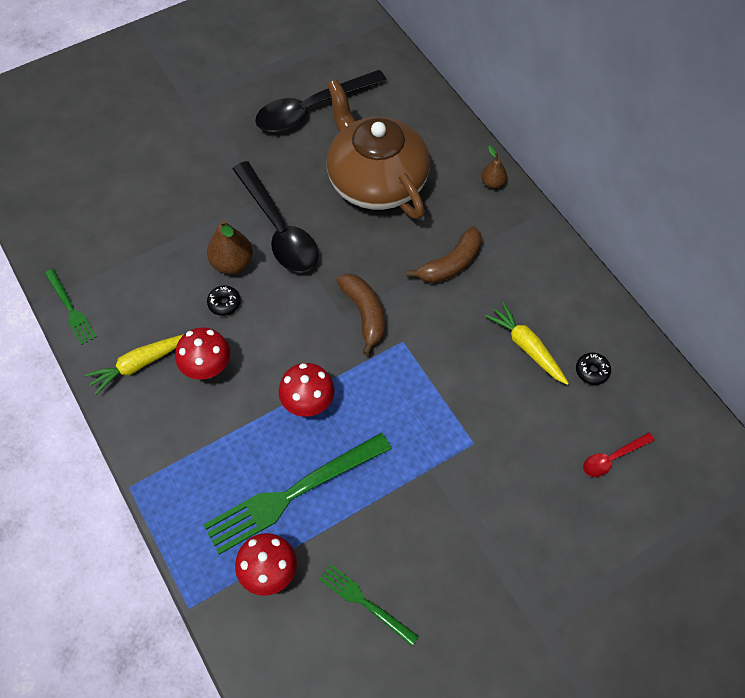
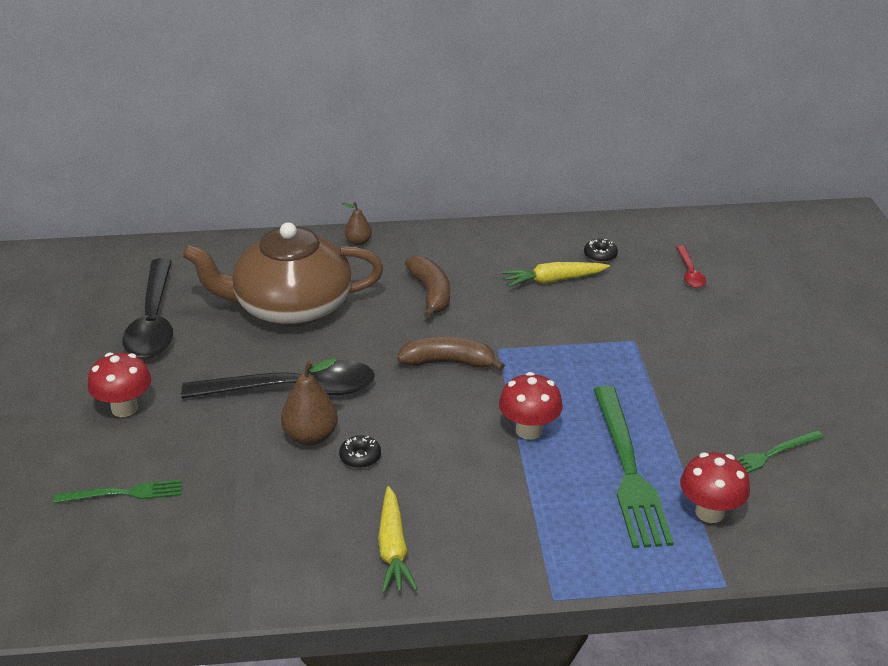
camera: 65 degrees left, 25 degrees down
(70, 308) = (265, 593): green fork -> green fork (123, 493)
(207, 368) = (436, 493): red mushroom -> red mushroom (124, 408)

